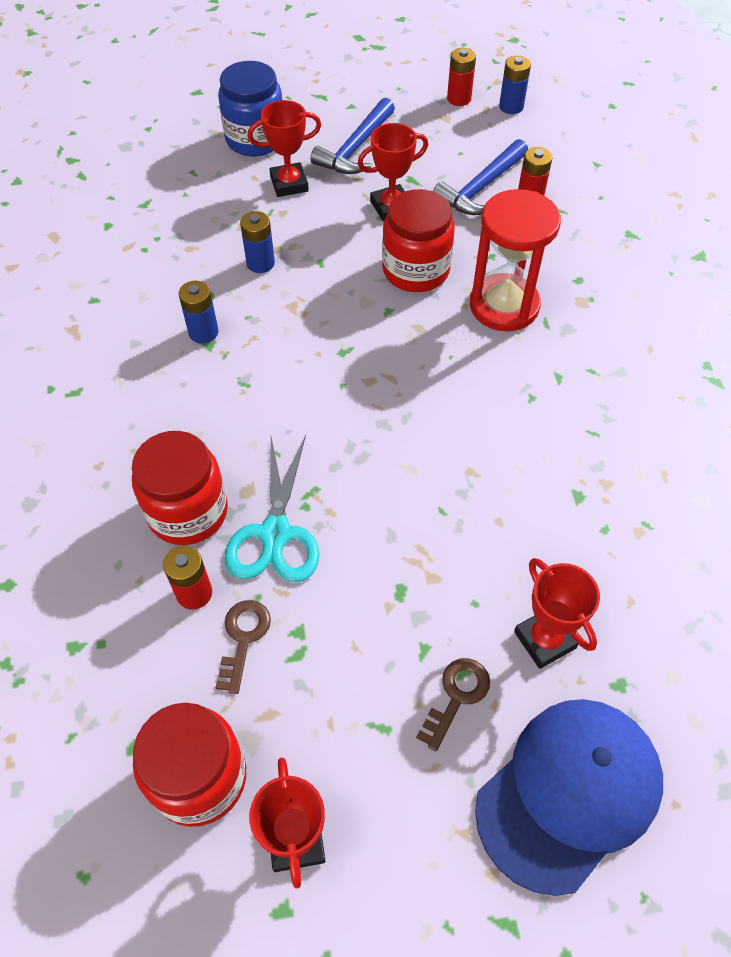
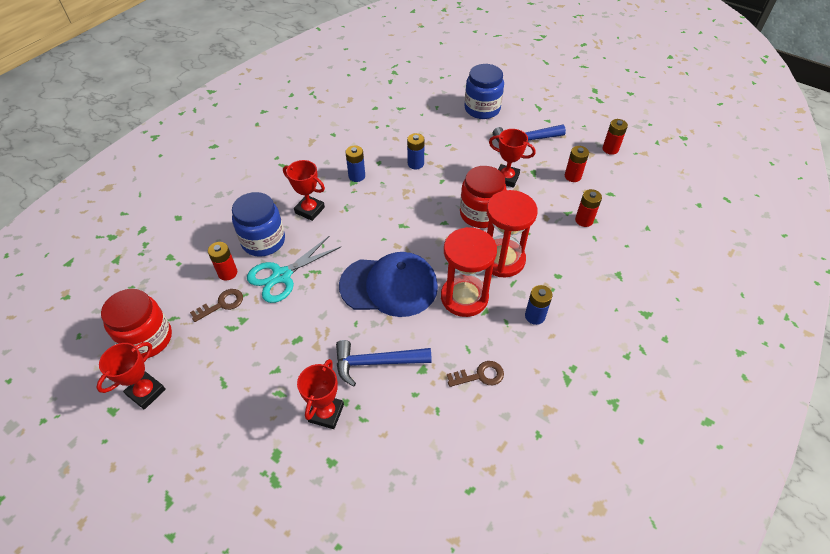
camera: 45 degrees right, 5 degrees down
(188, 512) = (263, 241): red jar -> blue jar
(289, 184) = (472, 138): red trophy -> red trophy (309, 210)
(456, 696) = (263, 399): brown key -> brown key (480, 375)
(458, 156) = (572, 176): none -> red battery
(481, 188) = (564, 198): blue hammer -> blue hammer (376, 363)
(511, 107) = (635, 170): blue battery -> blue battery (535, 316)
(519, 379) = (464, 297): none -> red hourglass
(569, 793) = (253, 480): blue cap -> blue cap (389, 286)

